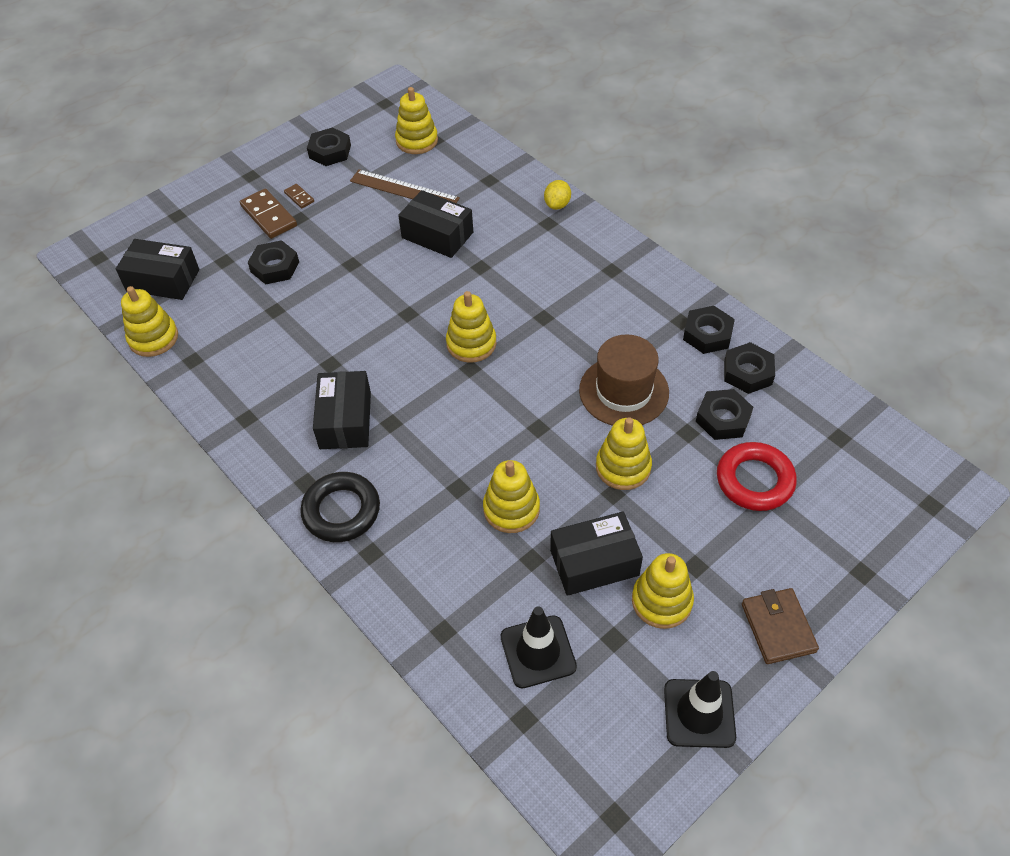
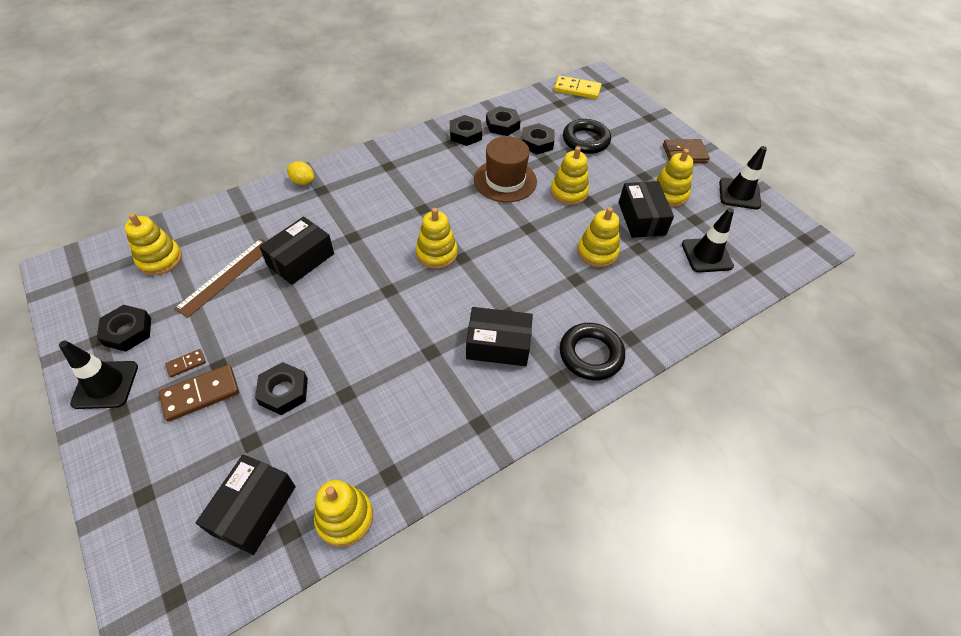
camera: 85 degrees left, 0 degrees up
(274, 159) = (105, 385): none -> black traffic cone
(754, 480) = (585, 140): red ring -> black ring
(892, 459) = (577, 89): none -> yellow domino

